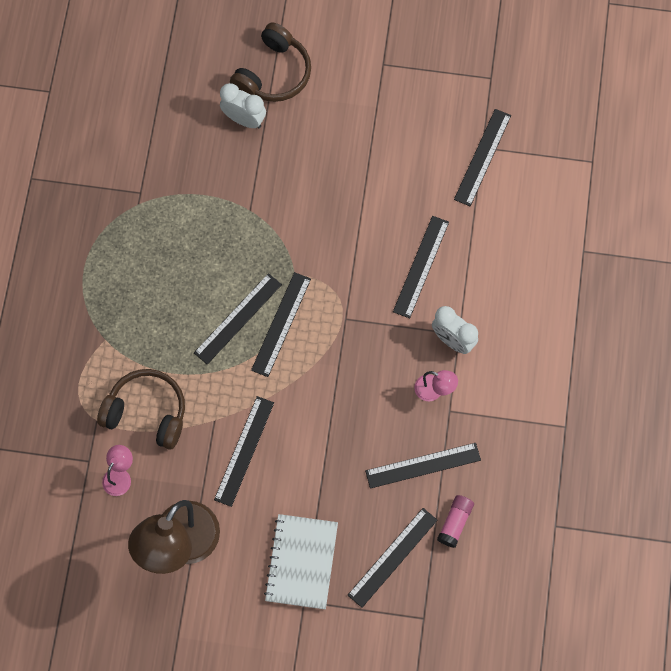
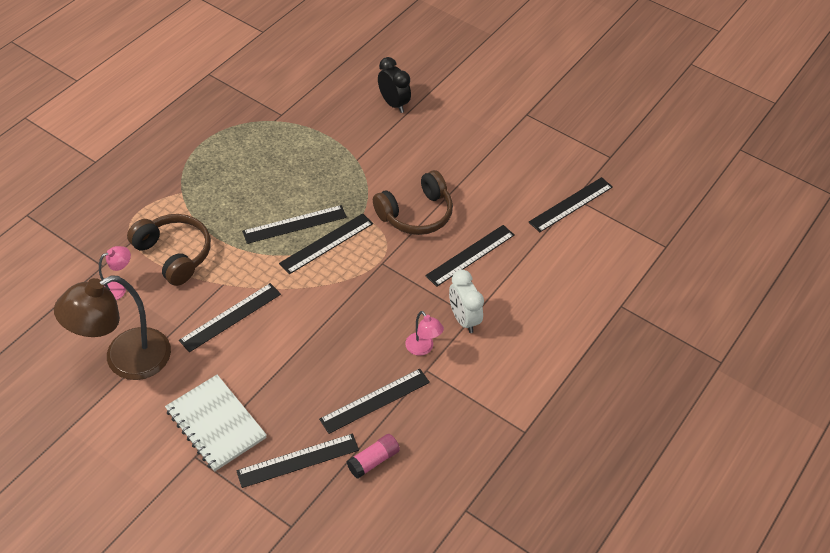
camera: 25 degrees right, 20 degrees down
(244, 119) = (393, 104): white clock -> black clock
(274, 73) = (436, 86): brown headphones -> brown headphones (416, 214)
(301, 562) = (216, 424): white notebook -> white notebook turned 75 degrees counterclockwise
(423, 465) = (375, 400): black ruler -> black ruler turned 45 degrees counterclockwise

